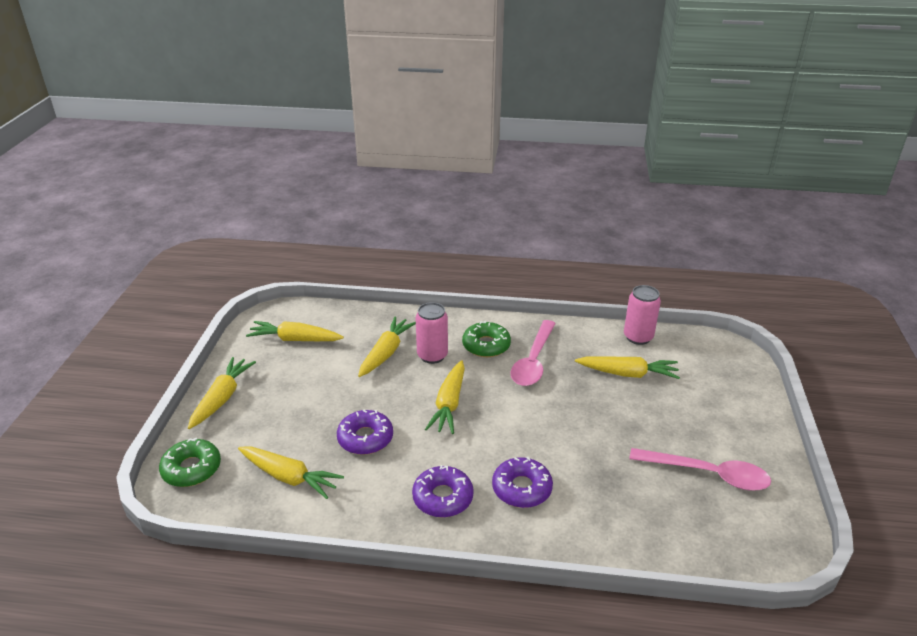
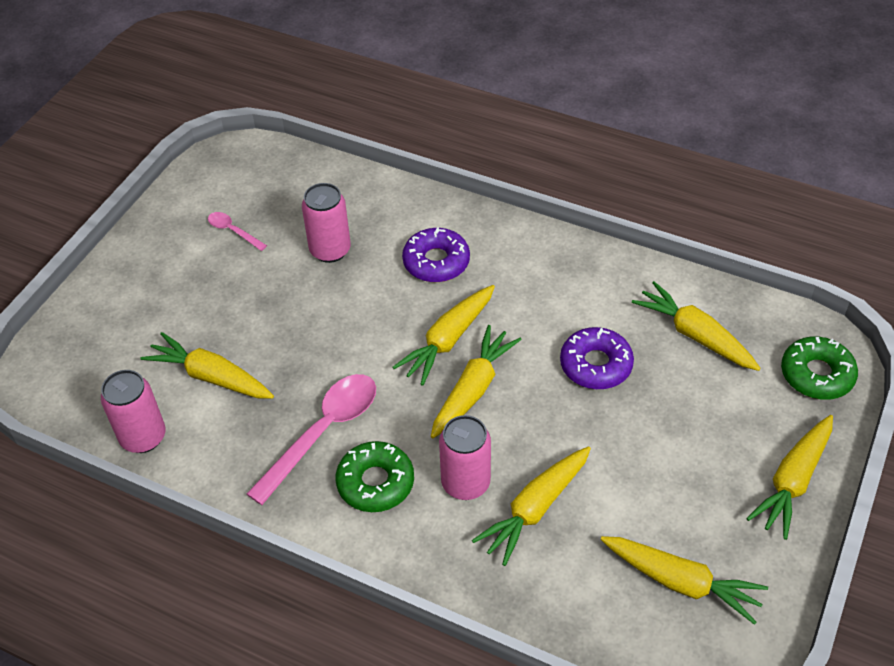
camera: 160 degrees left, 15 degrees up
(443, 497) = (524, 272): purple donut -> none
(481, 430) = (448, 340): none -> yellow carrot
(615, 477) = (330, 250): none -> pink can
(707, 474) = (233, 231): pink spoon -> pink spoon, size x0.49

